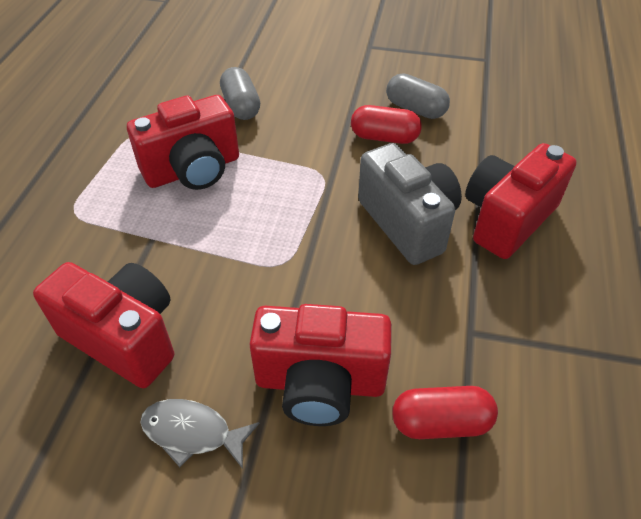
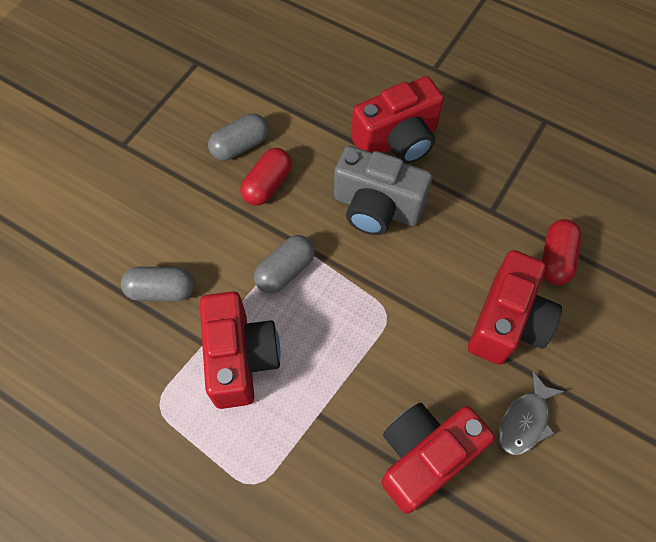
camera: 70 degrees left, 15 degrees up
(296, 174) = (285, 271): none -> grey capsule
(408, 223) = (376, 208): grey camera -> grey camera turned 150 degrees counterclockwise
(507, 219) = (397, 140): red camera -> red camera turned 90 degrees counterclockwise

